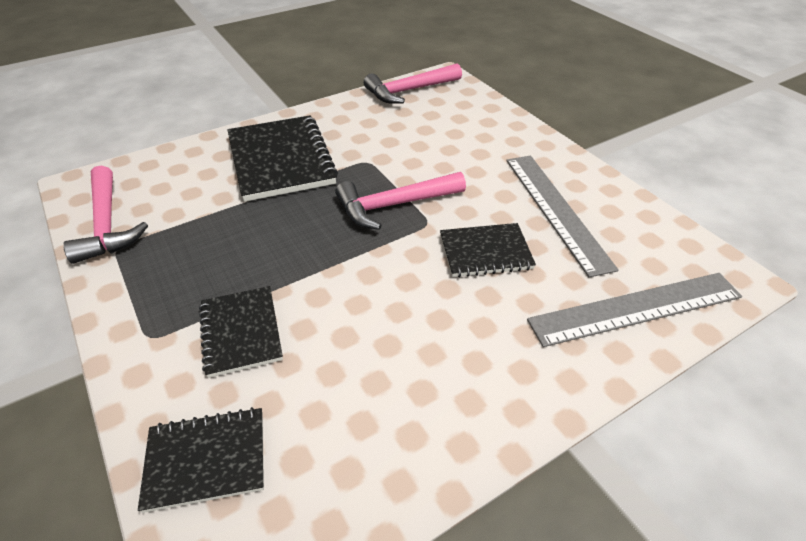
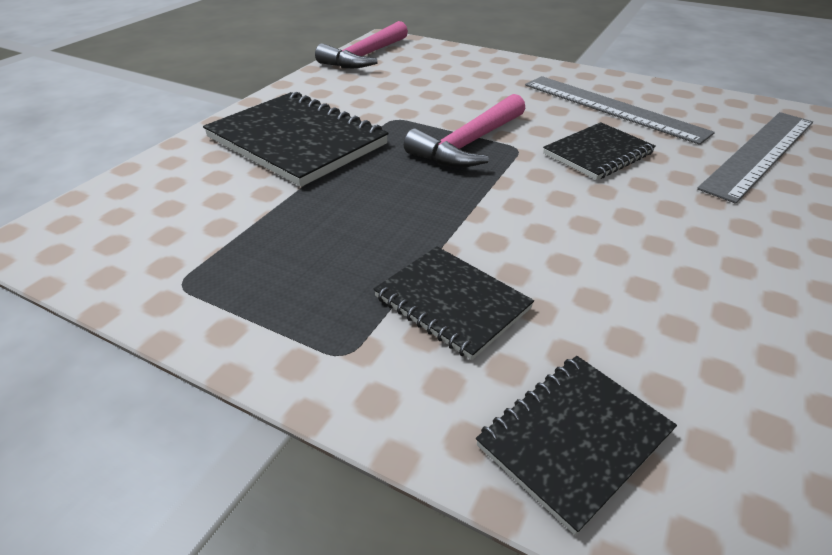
camera: 30 degrees left, 5 degrees down
(107, 224) = (134, 265): pink hammer -> none

